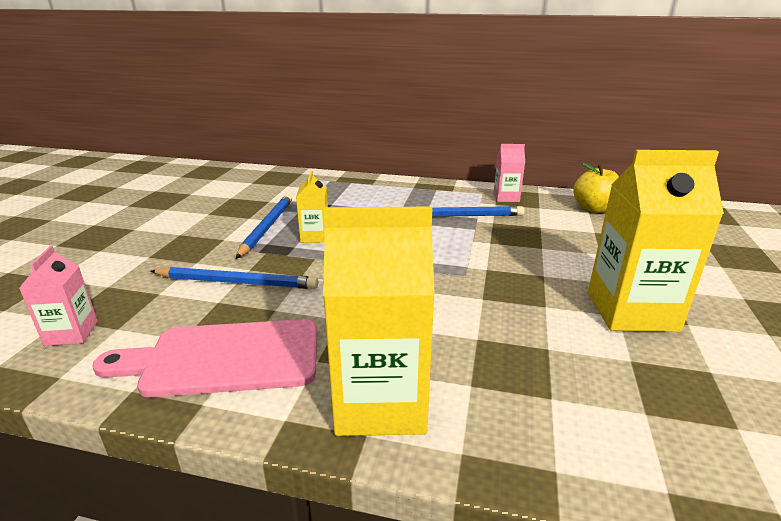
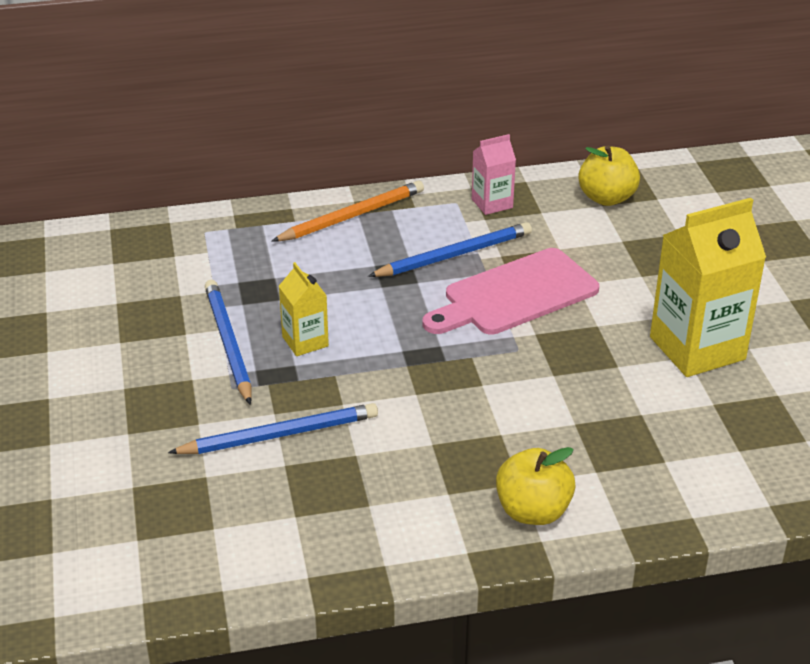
camera: 25 degrees left, 10 degrees up
(71, 333) = (172, 549): pink carton -> none
(224, 358) = (360, 520): pink cutting board -> pink cutting board (515, 295)
(380, 402) = (533, 511): yellow carton -> yellow apple
(408, 188) = (351, 216): none -> orange pencil

